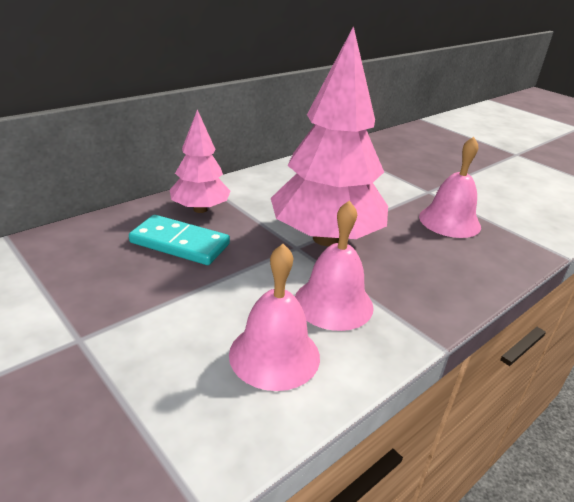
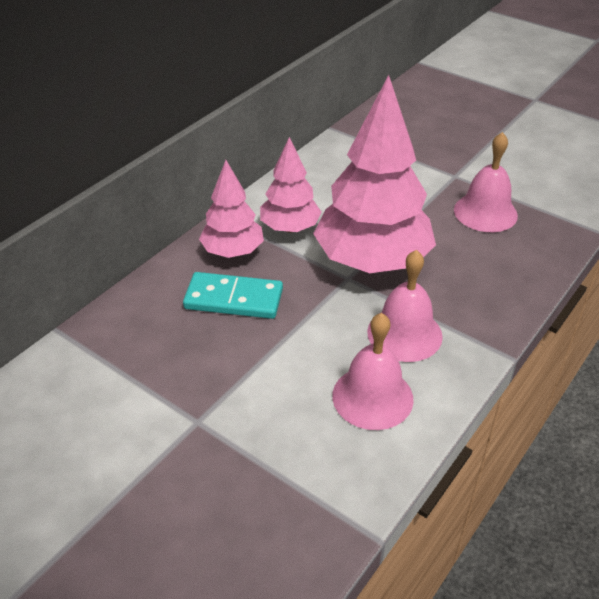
camera: 10 degrees left, 10 degrees up
(261, 202) = (290, 228): none -> pink tree

